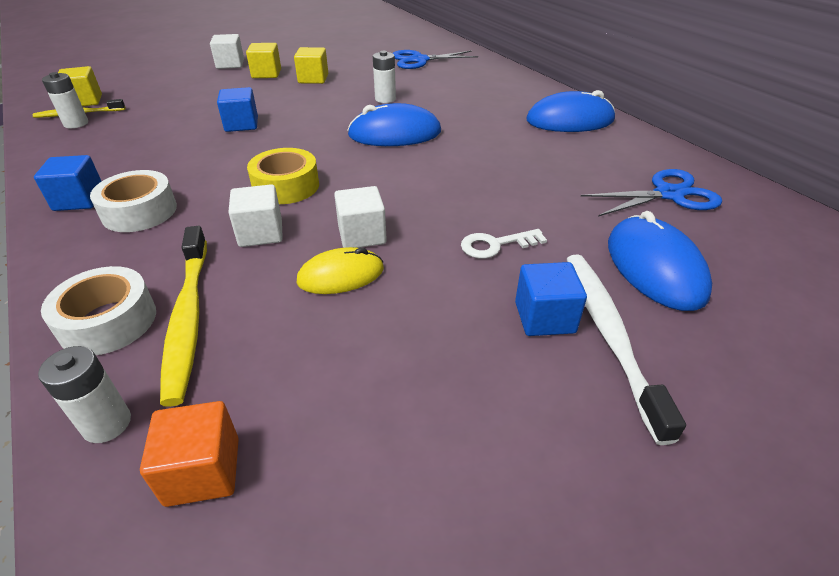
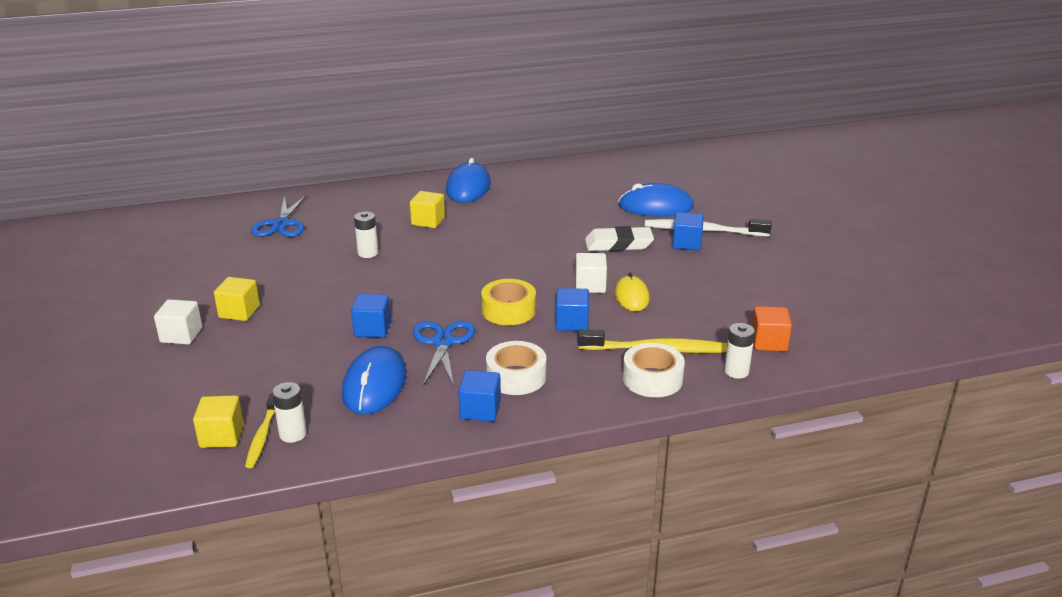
camera: 75 degrees left, 10 degrees down
(260, 233) = (572, 323): white cube -> blue cube
(313, 79) = (281, 285): yellow cube -> yellow cube (428, 221)
(395, 134) = (444, 257): blue mouse -> blue mouse (374, 384)
(496, 245) = (618, 244): white key -> white eraser
(668, 194) = (587, 183): blue scissors -> blue scissors (443, 342)

